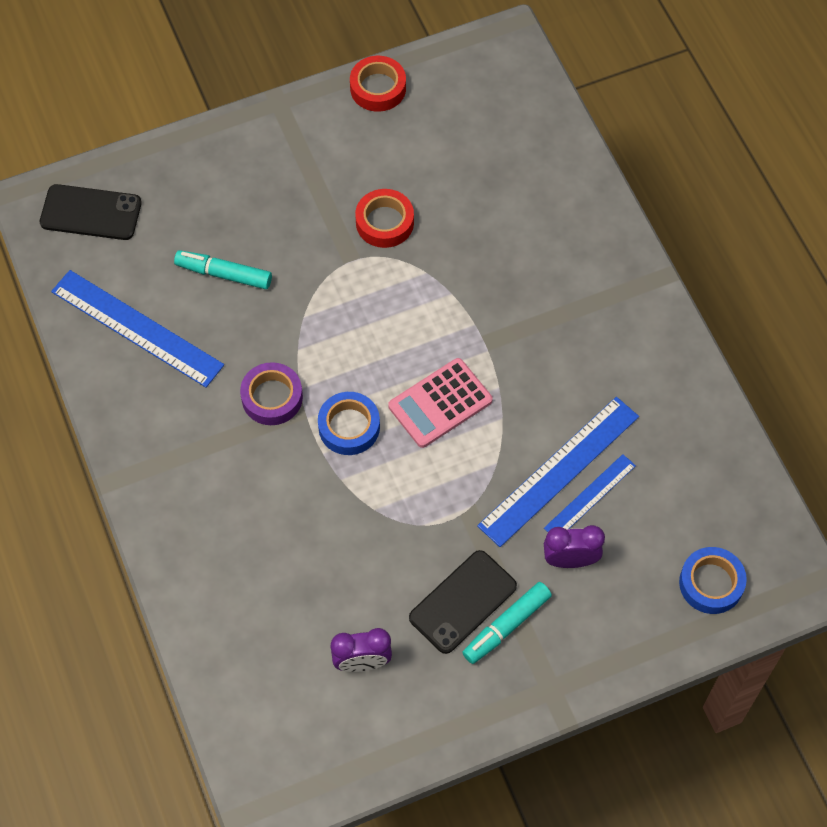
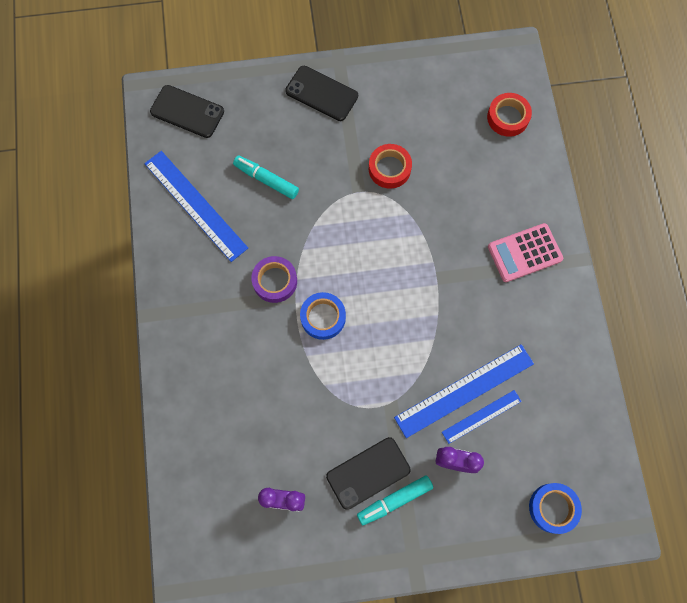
camera: 15 degrees right, 10 degrees up
(267, 149) = (321, 93): none -> black phone
(378, 88) = (412, 66): red tape -> red tape (508, 117)
(440, 403) = (392, 316): pink calculator -> pink calculator (524, 253)

